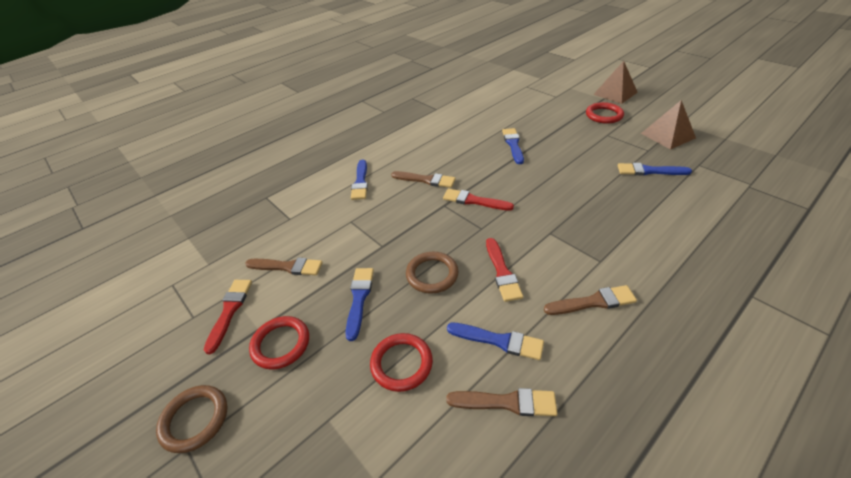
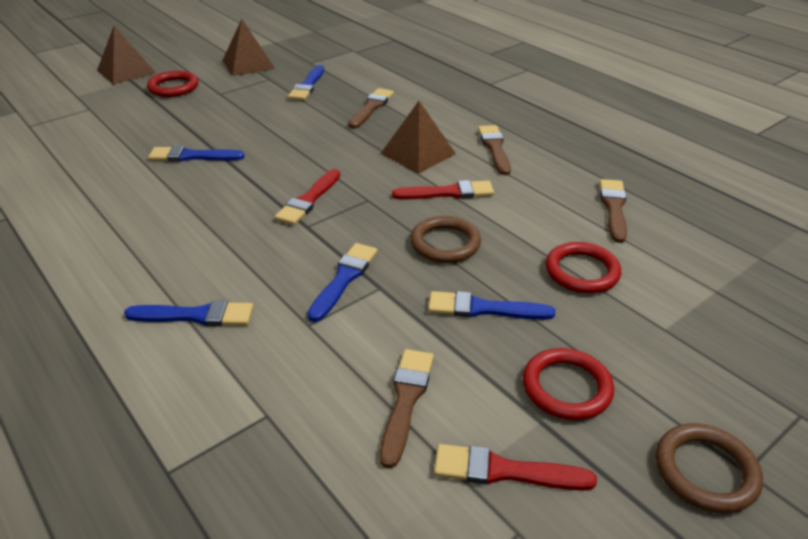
camera: 90 degrees left, 5 degrees down
(426, 180) = (234, 239): brown brush -> brown brush (371, 107)
(499, 341) = (544, 205): blue brush -> blue brush (344, 279)
(560, 249) = (418, 153): none -> brown pyramid

